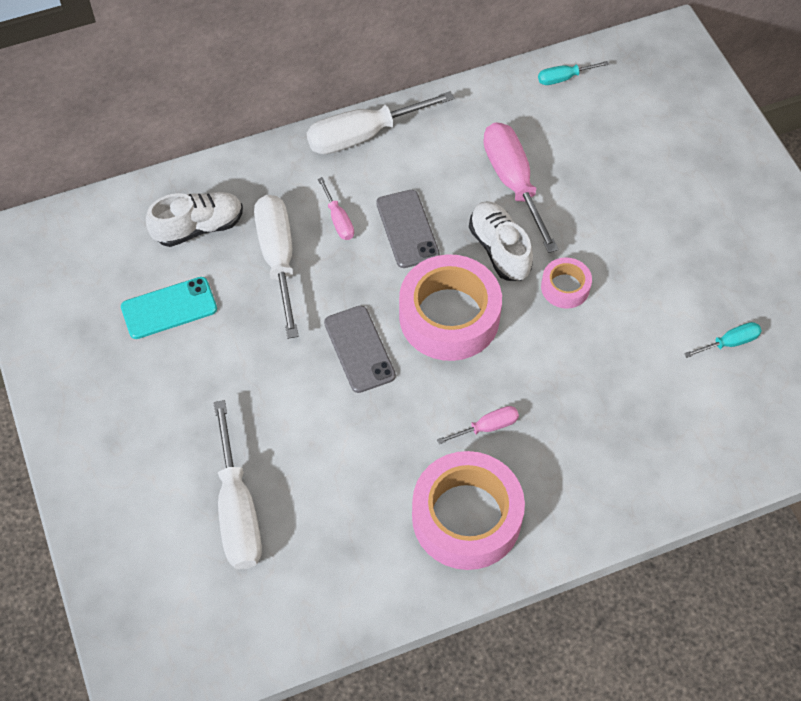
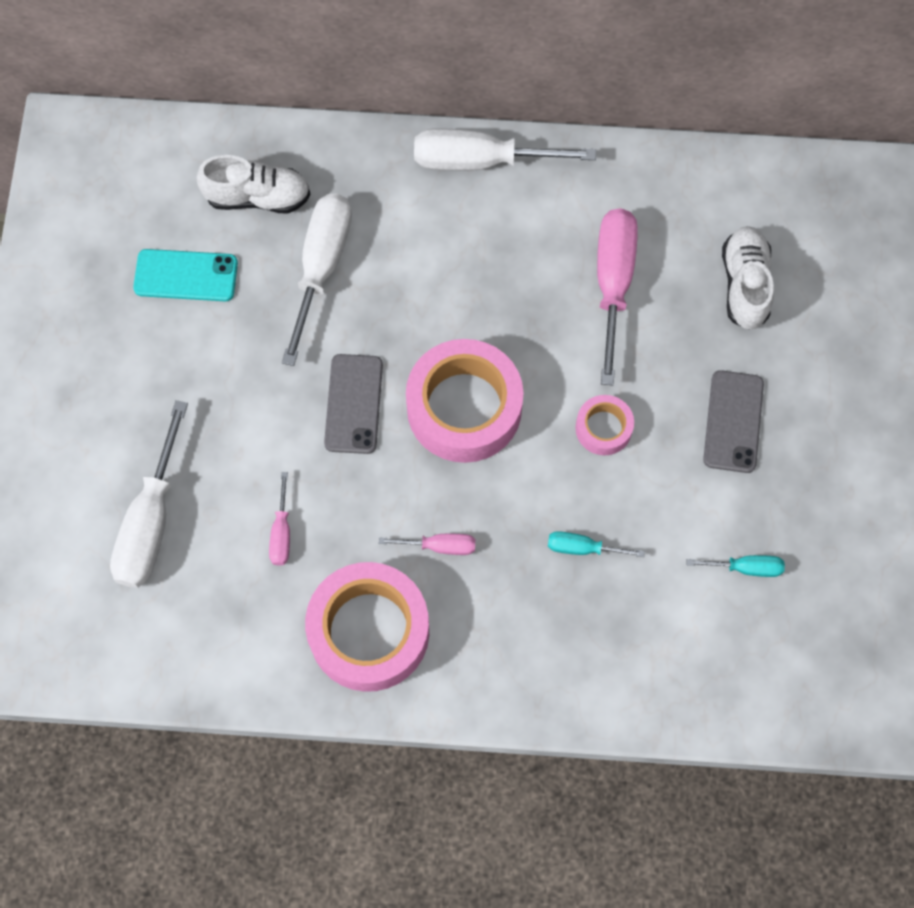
camera: 25 degrees right, 10 degrees up
(338, 220) = (405, 249): pink screwdriver -> pink screwdriver (281, 532)
(407, 229) = (471, 290): grey phone -> grey phone (733, 421)
(499, 249) = (557, 355): white shoe -> white shoe (744, 285)
(564, 78) = (736, 181): turquoise screwdriver -> turquoise screwdriver (582, 548)

